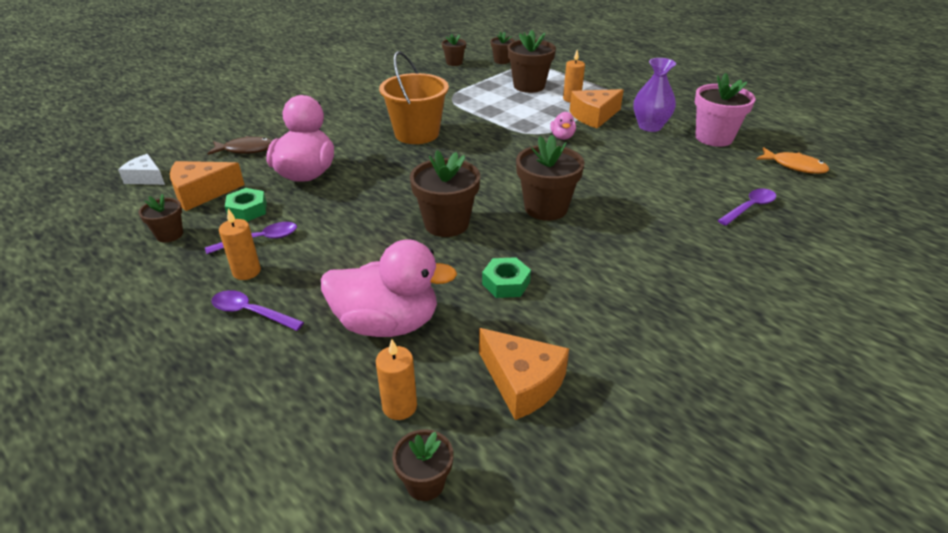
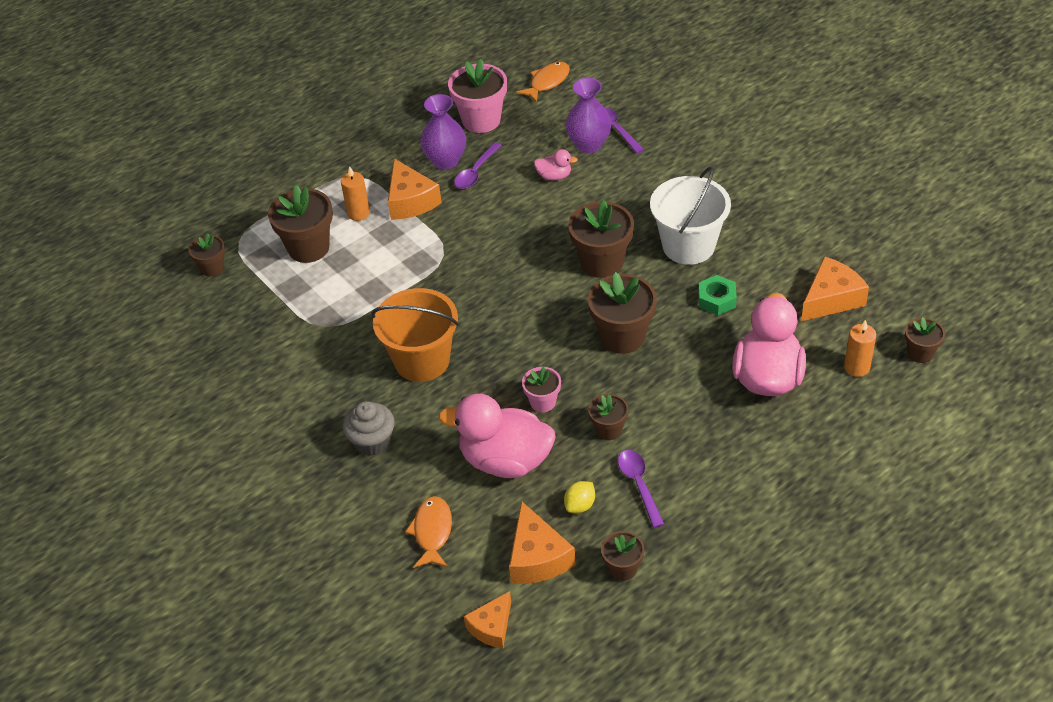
camera: 80 degrees left, 10 degrees up
(146, 178) = (492, 627): white cheese -> orange cheese
(246, 149) = (432, 532): brown fish -> orange fish
(246, 271) = (692, 487): orange candle -> none
(247, 210) = (580, 505): green nut -> yellow lemon
(251, 312) = (752, 473): purple spoon -> purple spoon (476, 172)
(338, 122) = (372, 442): none -> grey cupcake
(367, 186) = (543, 402): none -> pink flower pot
(454, 63) = (202, 319): brown flower pot -> brown flower pot (608, 429)
(562, 137) = (456, 233): pink duck -> pink duck (554, 176)
(586, 261) = (688, 245): none -> white bucket
(715, 193) = (589, 145): none -> purple vase

